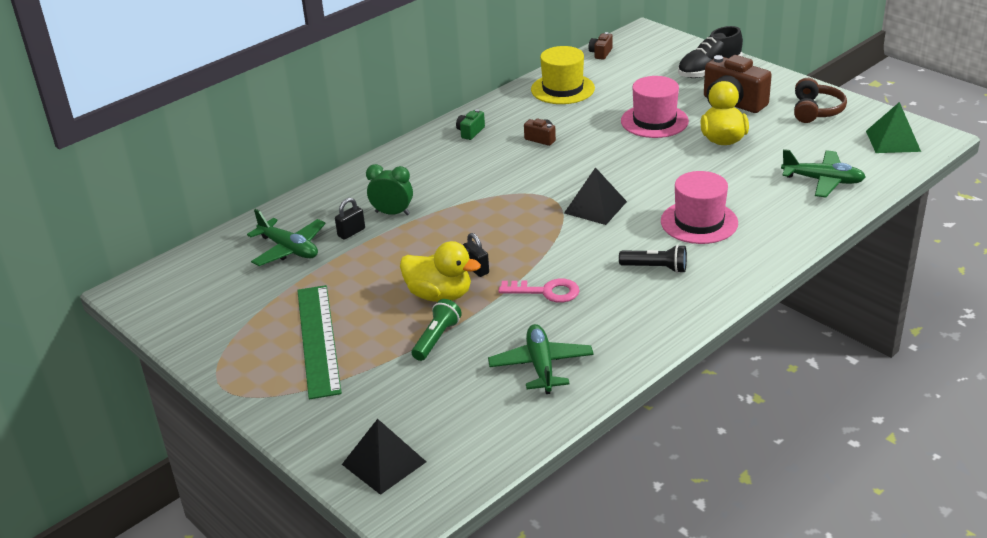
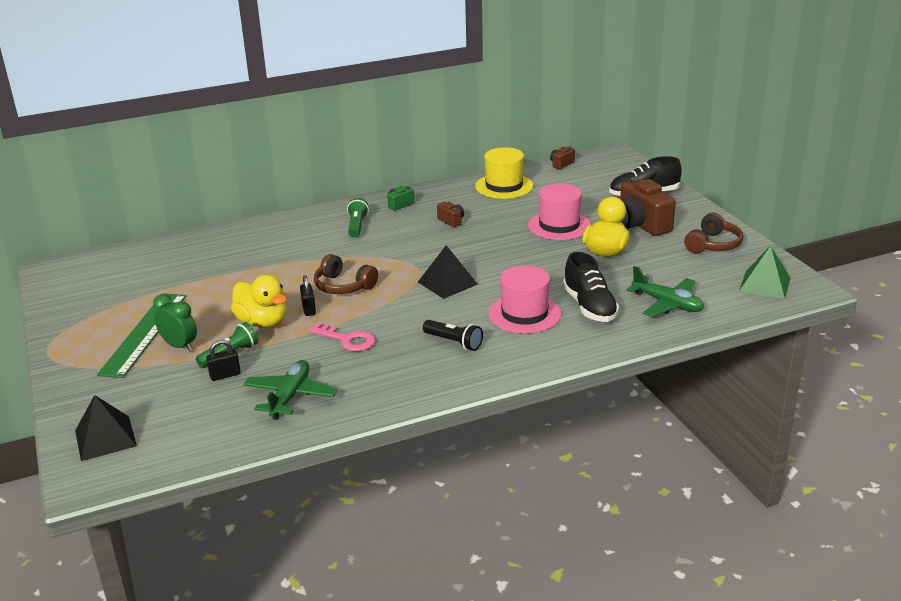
camera: 20 degrees right, 5 degrees down
(289, 249) = (185, 263): green plane -> none
(351, 232) = (241, 261): black padlock -> black padlock (225, 375)
(392, 213) = (284, 253): green clock -> green clock (179, 346)
(445, 165) = (357, 226): none -> green flashlight
(490, 235) = (343, 286): none -> brown headphones
(754, 200) = (589, 307): none -> black shoe

